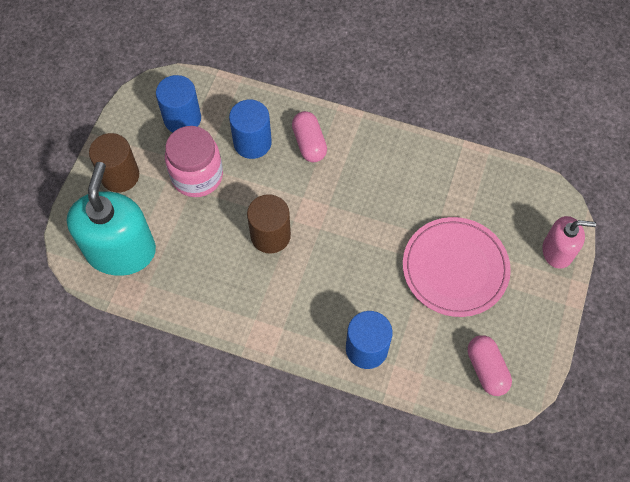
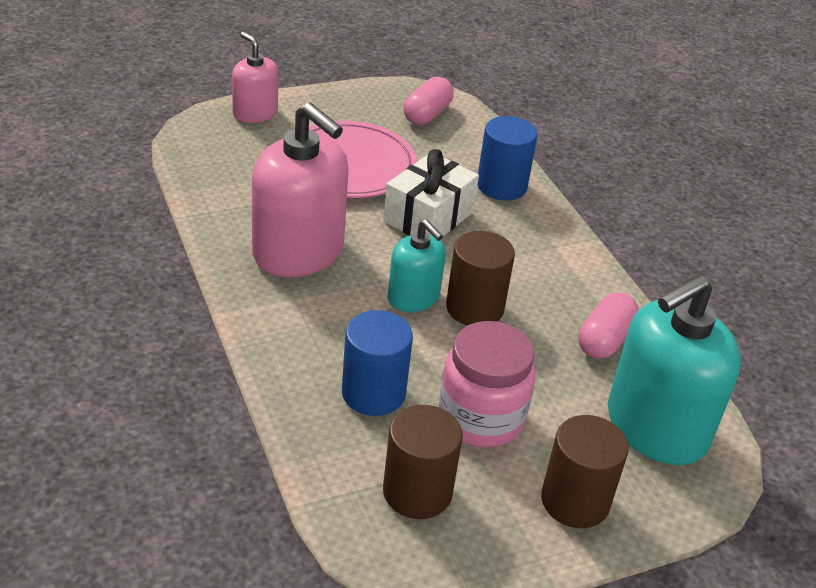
camera: 135 degrees left, 25 degrees down
(182, 119) = (417, 492): blue cylinder -> brown cylinder
(303, 211) = (413, 297): none -> turquoise soap dispenser
(309, 143) = (316, 339): pink capsule -> pink capsule (604, 340)
(367, 275) = (428, 217): none -> white gift
(386, 180) = (298, 252): none -> pink soap dispenser

